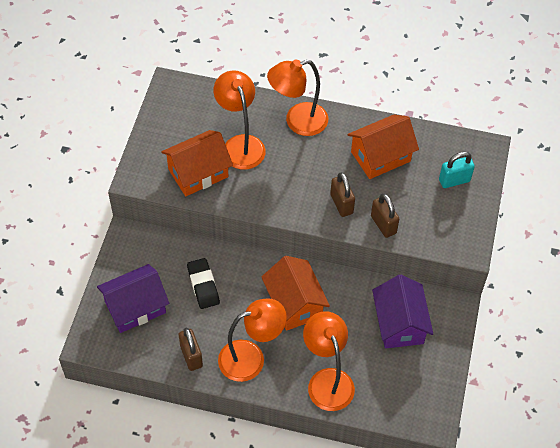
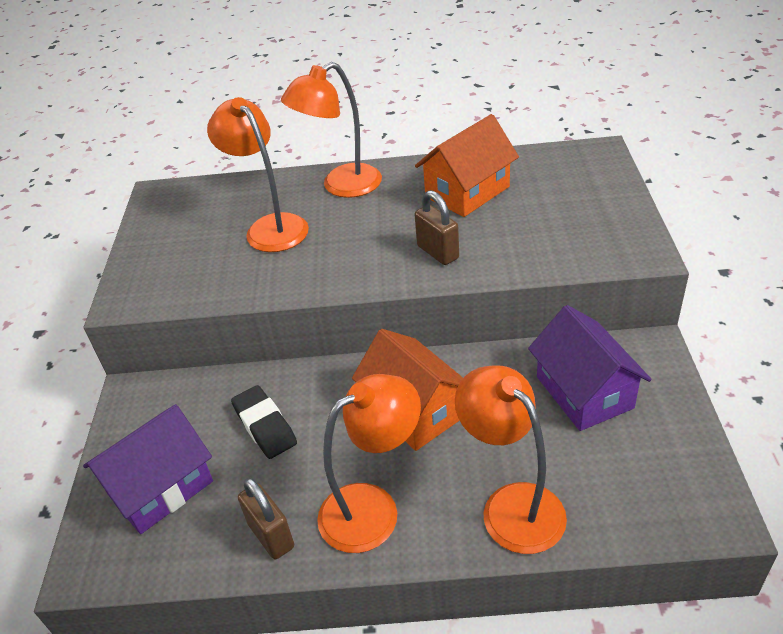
camera: 10 degrees left, 15 degrees down
(198, 173) = (217, 271): orange house -> none
(383, 225) = (508, 259): brown padlock -> none
(454, 180) = (578, 190): turquoise padlock -> none

